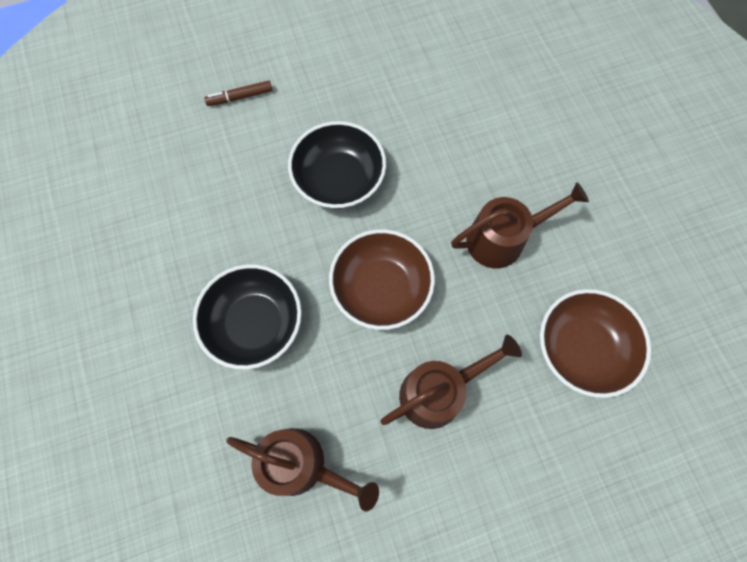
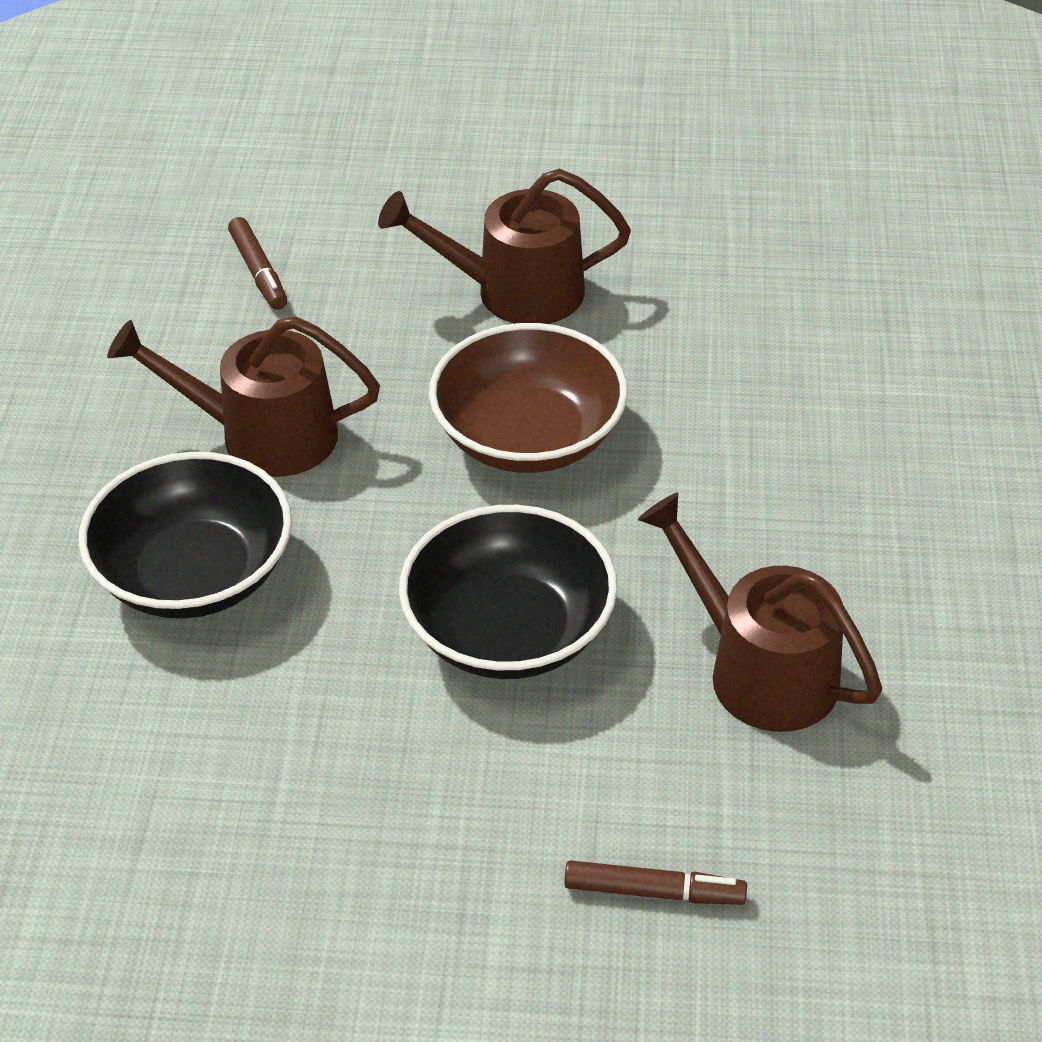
camera: 155 degrees left, 25 degrees down
(255, 323) = (781, 459): black bowl -> black bowl (194, 574)
(301, 465) = (770, 281): brown watering can -> brown watering can (760, 670)
(581, 348) = (259, 272): brown bowl -> brown marker

